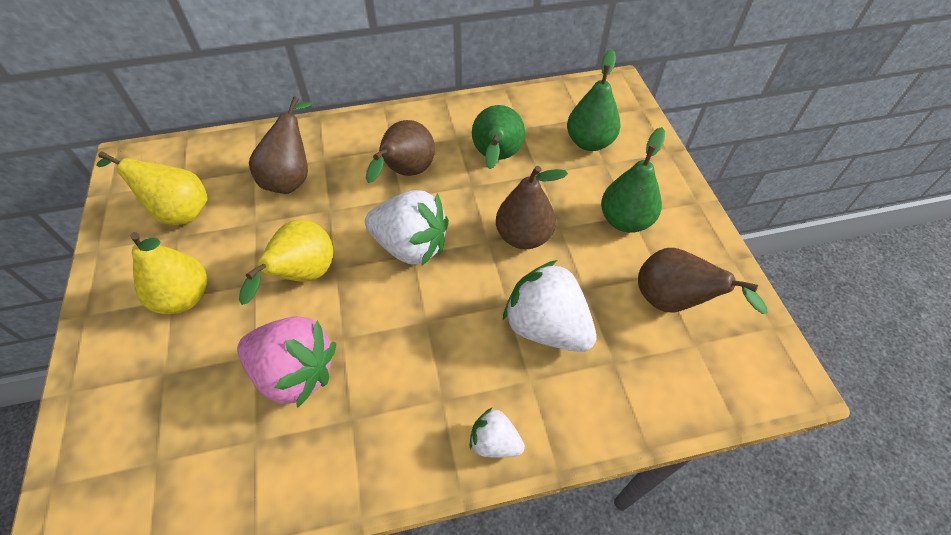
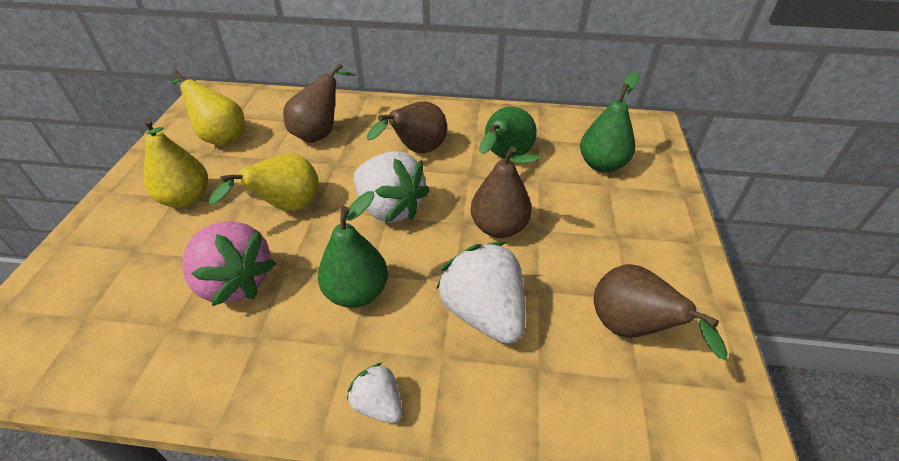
camera: 20 degrees right, 10 degrees down
(625, 220) = (610, 240): green pear -> green pear (357, 292)

